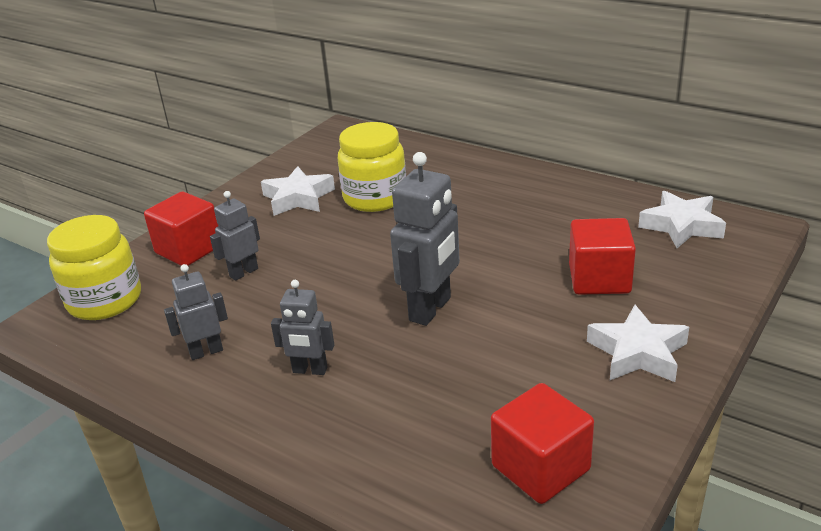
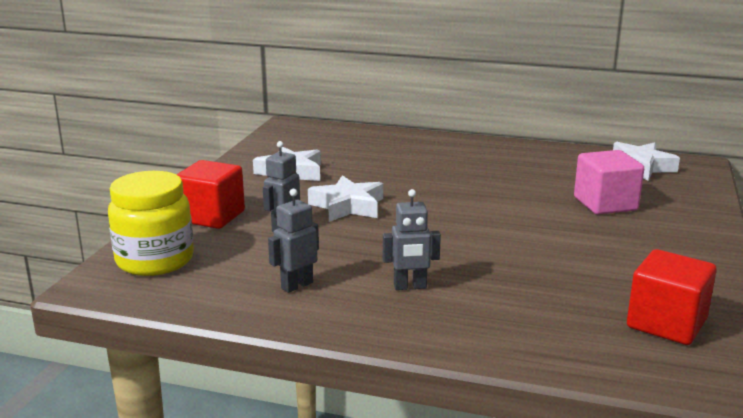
camera: 20 degrees left, 10 degrees down
(375, 198) = (364, 168): yellow jar -> none
(431, 309) = (482, 235): grey robot -> none
(599, 279) = (605, 204): red cube -> pink cube
(637, 353) = (676, 245): white star -> white star (347, 206)

